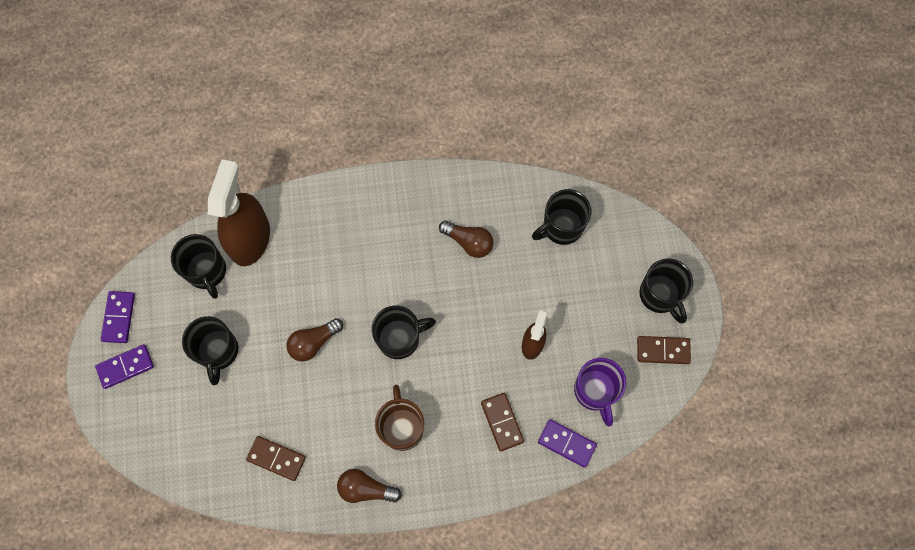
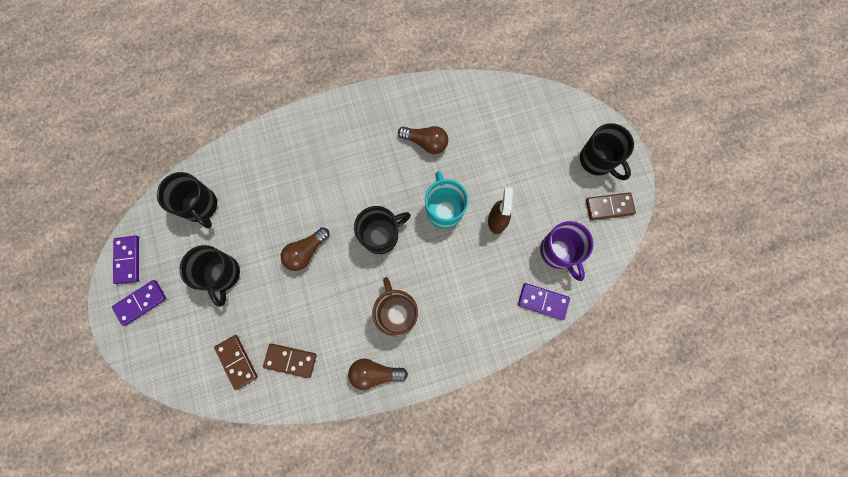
camera: 10 degrees left, 5 degrees up
(250, 238) = (234, 171): brown spray bottle -> none
(475, 322) = (444, 210): none -> turquoise mug
(502, 422) = (483, 292): brown domino -> brown domino (237, 361)
(561, 227) = (502, 117): black mug -> none

